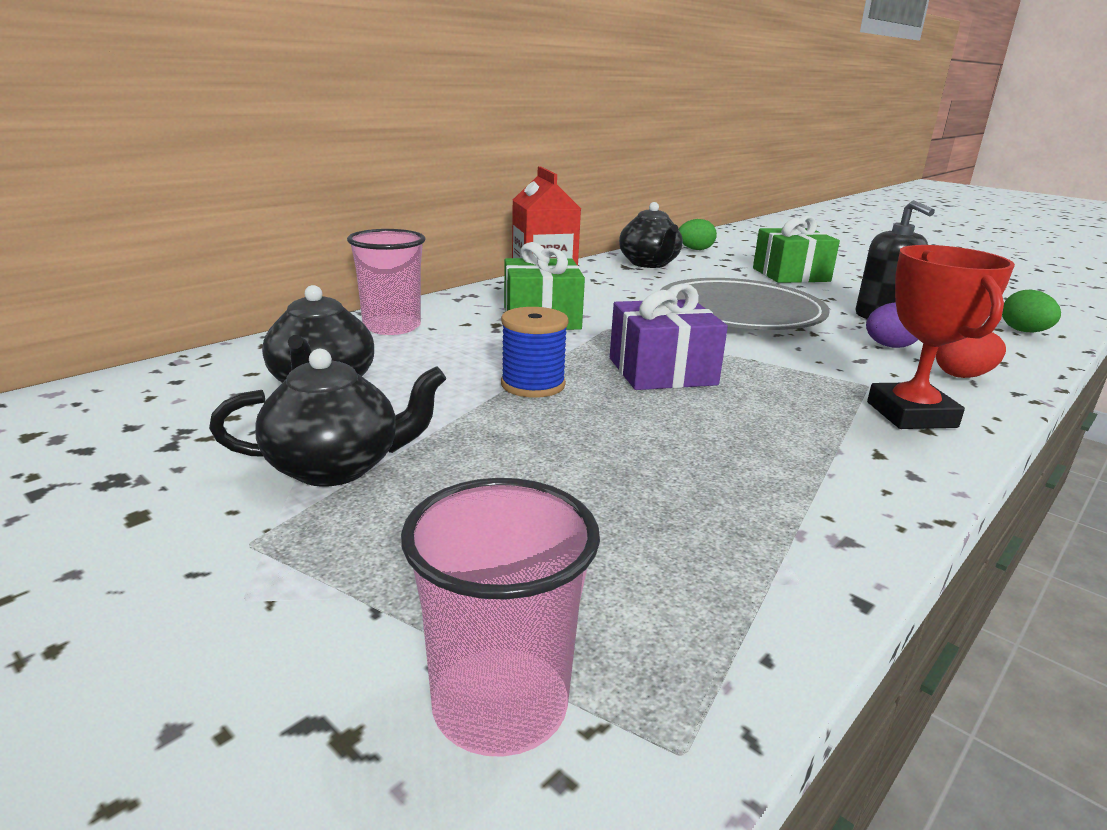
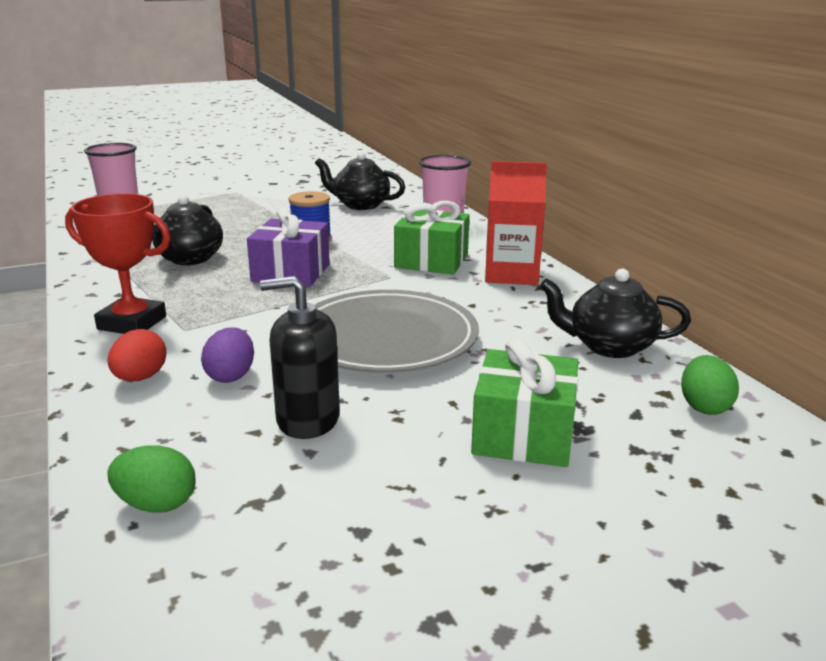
camera: 115 degrees right, 0 degrees up
(336, 467) = (271, 202): black teapot -> black teapot (189, 259)

